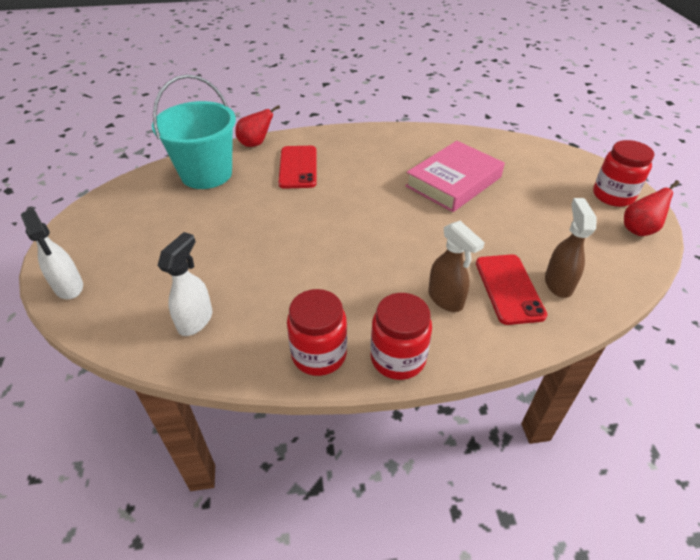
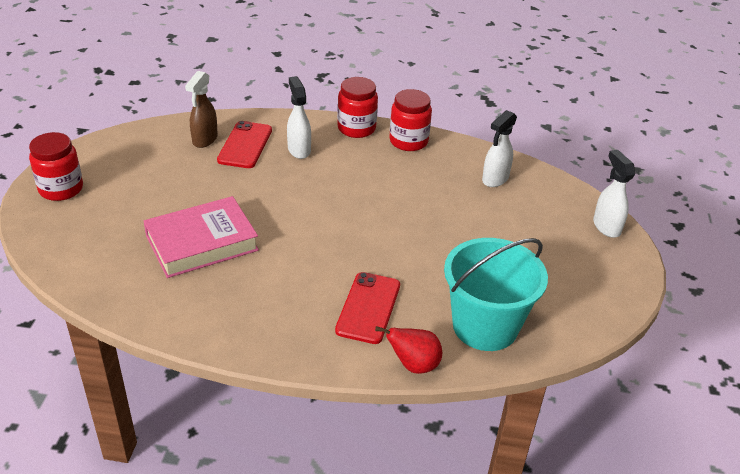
camera: 165 degrees left, 5 degrees down
(446, 299) = (299, 150): brown spray bottle -> white spray bottle
(639, 229) = (85, 157): red pear -> none

